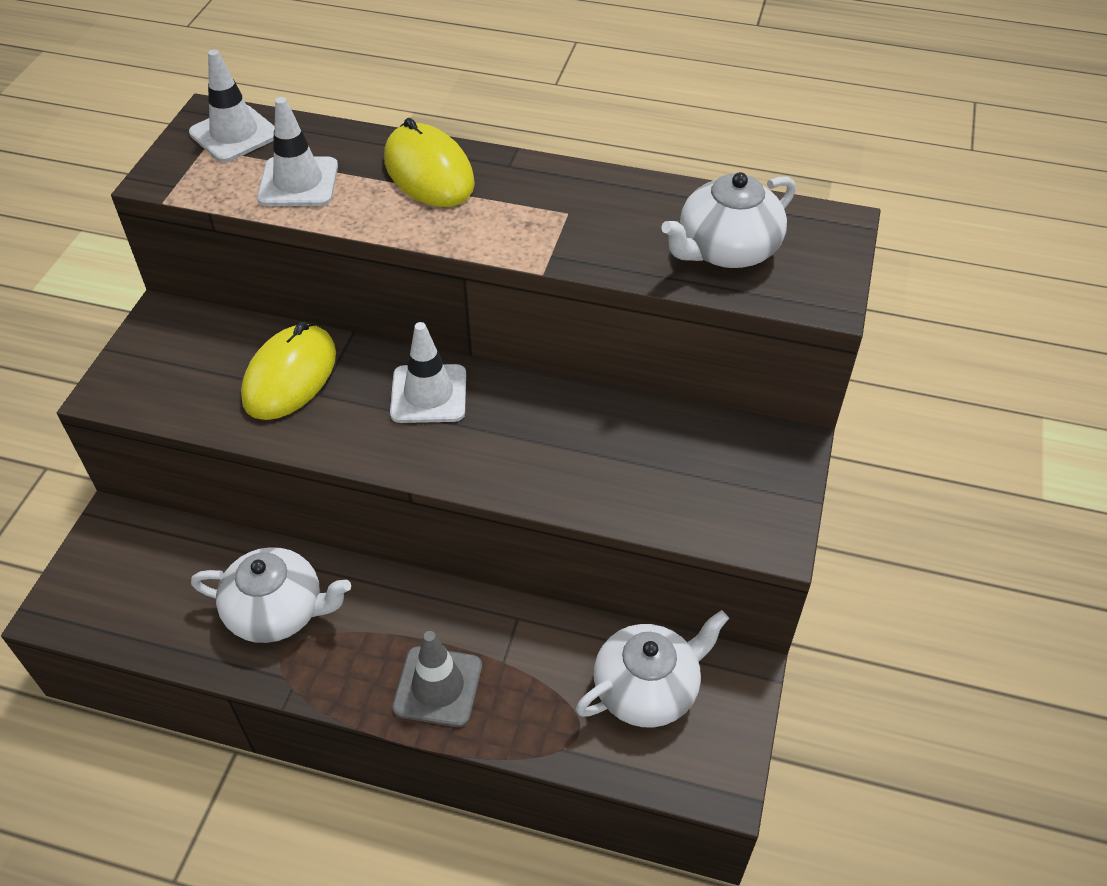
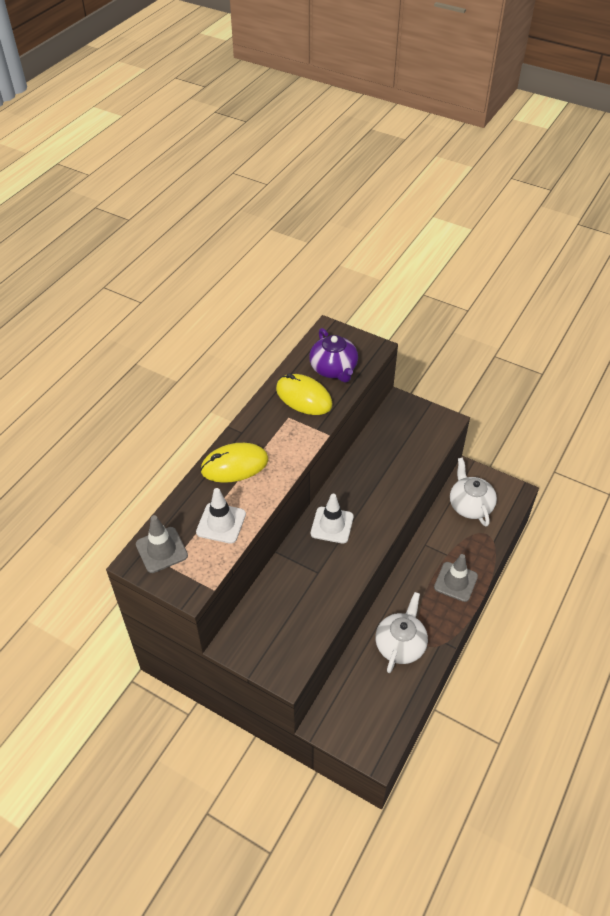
camera: 75 degrees left, 0 degrees up
(234, 134) = (161, 550): white traffic cone -> grey traffic cone
(290, 376) = (301, 584): yellow mouse -> yellow mouse (304, 397)
(726, 250) = (334, 369): white teapot -> purple teapot

